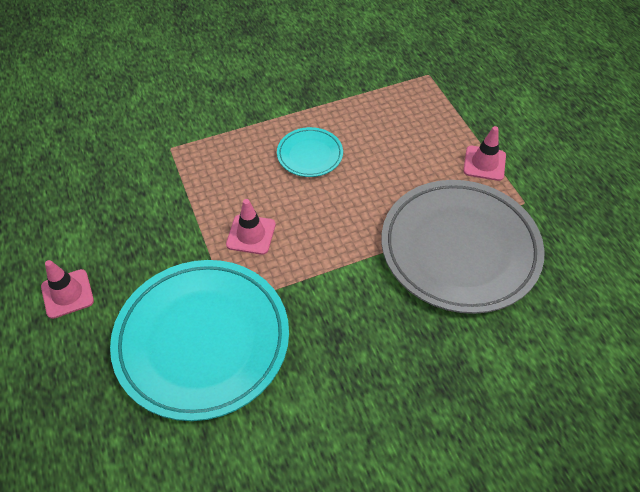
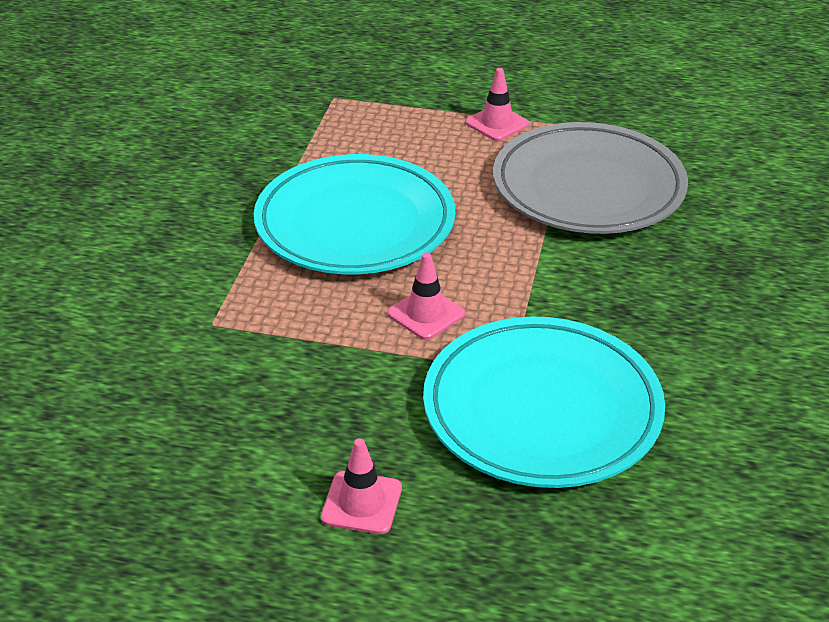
camera: 55 degrees left, 15 degrees down
(310, 155) = (355, 224): turquoise plate -> turquoise plate, size x2.16

